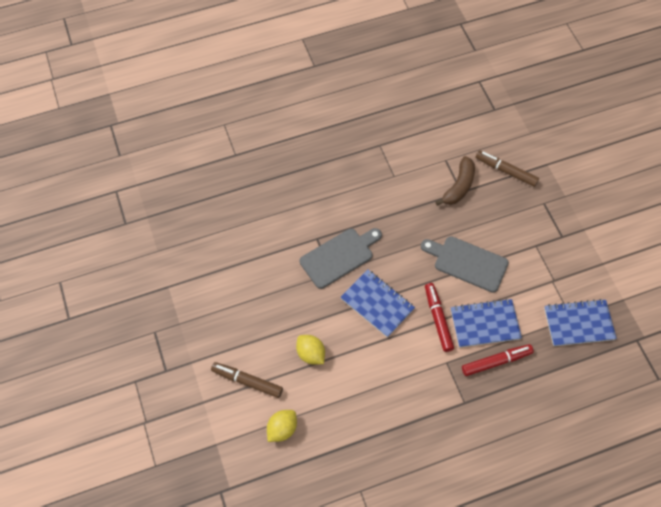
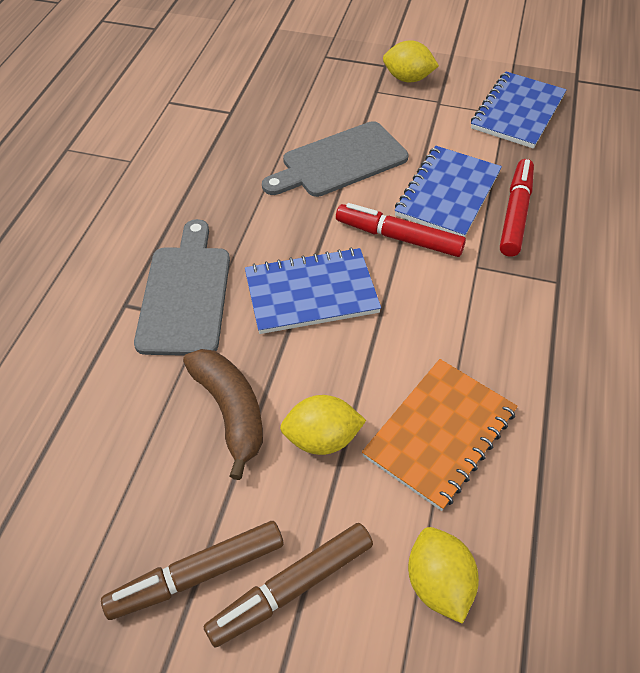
camera: 55 degrees left, 10 degrees down
(344, 396) = (440, 434): none -> orange notebook
(459, 186) = (220, 110): brown banana -> brown banana (230, 411)
(506, 171) = (247, 62): brown marker -> brown marker (197, 574)
(560, 254) = (408, 79): none -> yellow lemon

